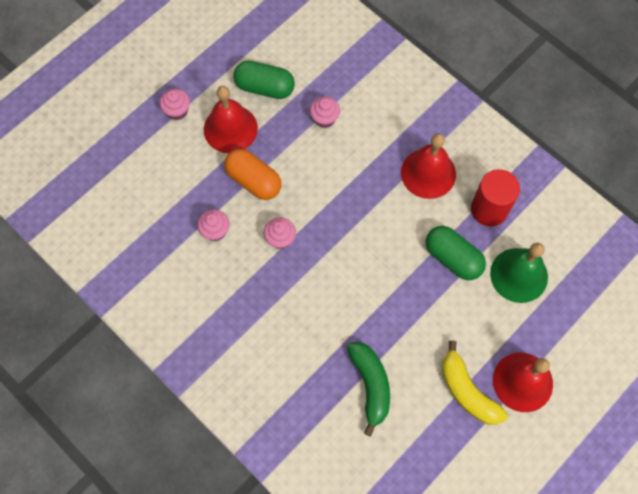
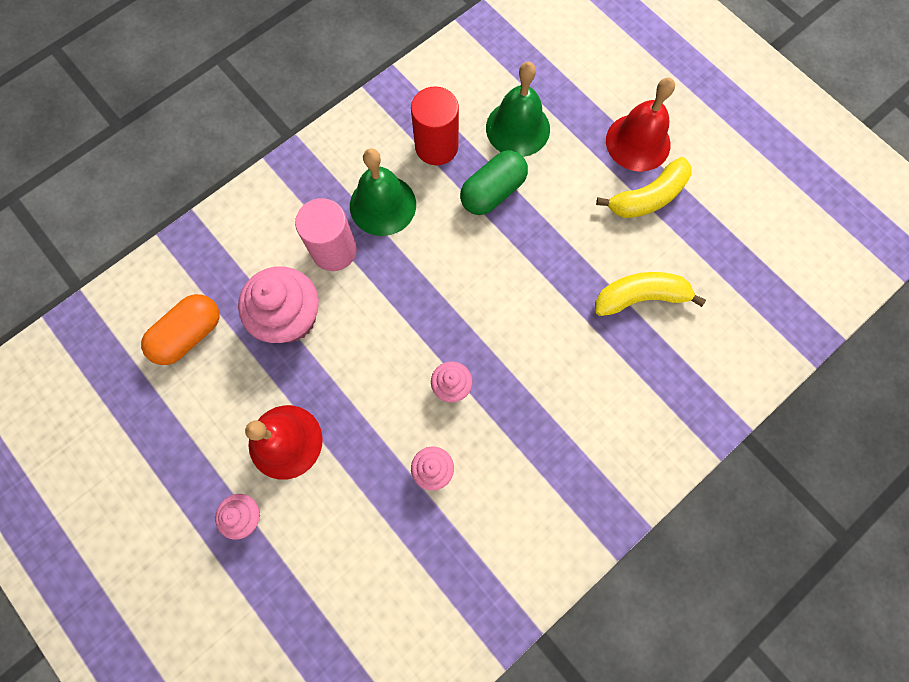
camera: 85 degrees left, 5 degrees up
(253, 180) = (366, 415): orange capsule -> orange capsule (189, 335)
(264, 87) = (230, 391): green capsule -> none
(324, 119) = (290, 318): pink cupcake -> pink cupcake, size x1.91
(370, 385) = (640, 297): green banana -> yellow banana
(383, 142) = (334, 250): none -> pink cylinder
(428, 173) = (383, 205): red bell -> green bell

